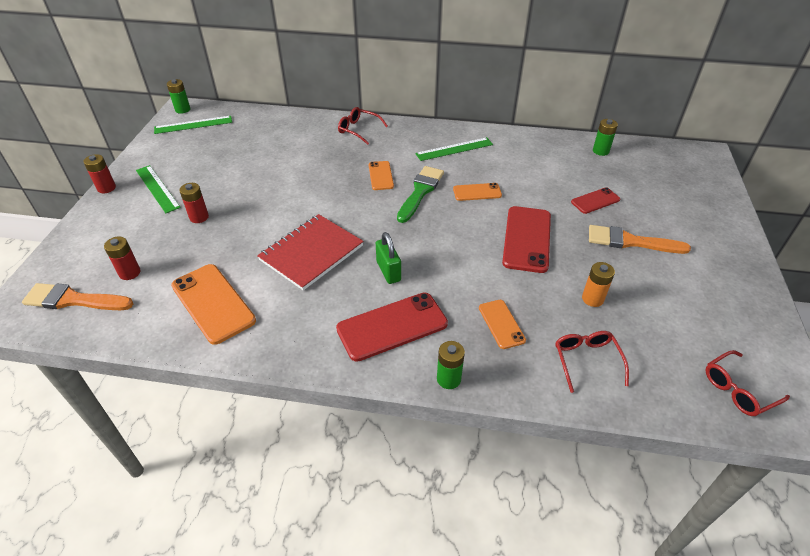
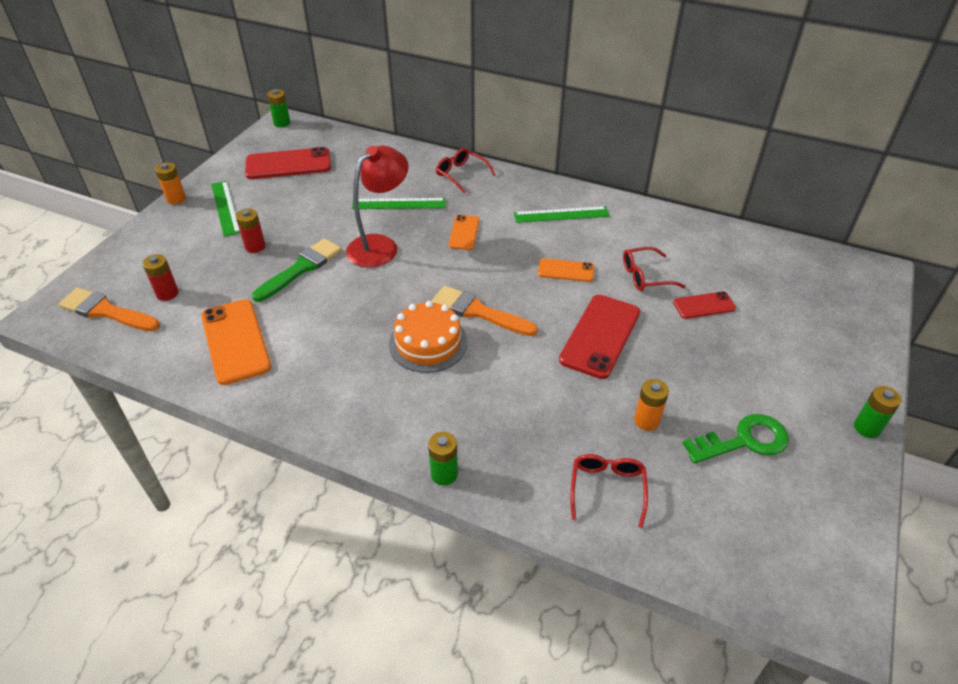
camera: 15 degrees right, 0 degrees up
(106, 188) = (176, 199): red battery -> orange battery
(193, 125) = (286, 142): green ruler -> green ruler (398, 203)
(311, 253) = (354, 307): red notebook -> none
(313, 198) = (380, 245): none -> red lamp
(388, 271) = (428, 343): green padlock -> orange cake
(392, 326) = (407, 404): red phone -> red phone (288, 164)
(420, 192) = (501, 259): green brush -> green brush (301, 268)
(501, 324) = (527, 427): orange phone -> none
(600, 151) = (739, 245): green battery -> green battery (867, 428)
(630, 241) = (725, 362): orange brush -> orange brush (478, 312)
(672, 299) = (744, 441): none -> green key
(738, 389) = (774, 563): red glasses -> red glasses (645, 276)

